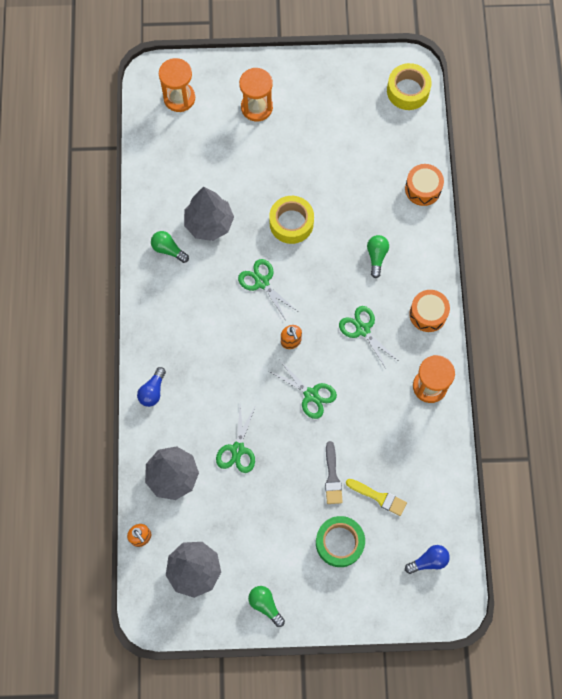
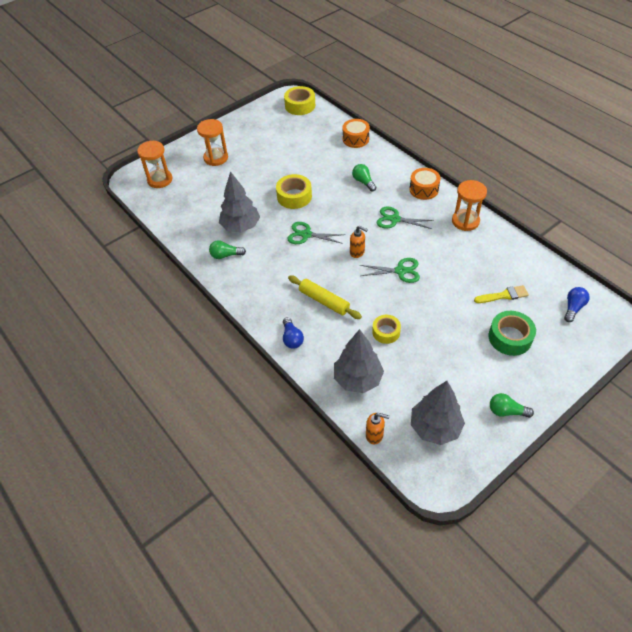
camera: 35 degrees left, 20 degrees down
(213, 373) = (324, 301): none -> yellow rolling pin
(238, 449) = (386, 332): green scissors -> yellow tape
(332, 477) = (463, 305): grey brush -> none

